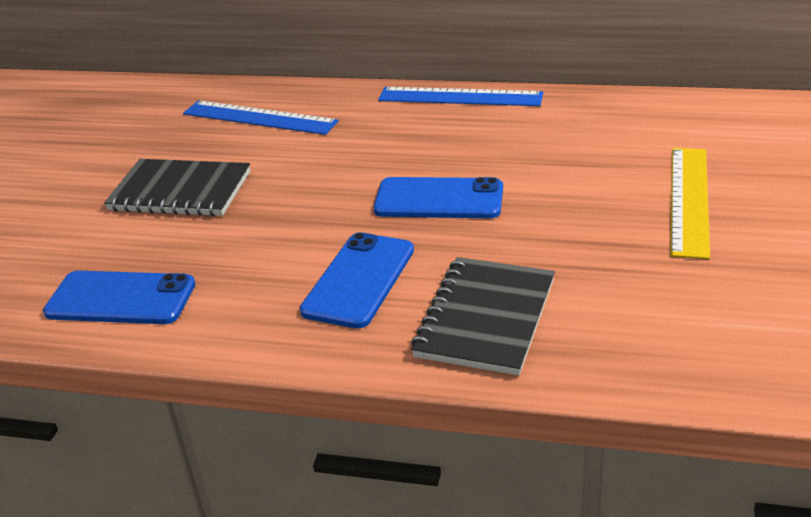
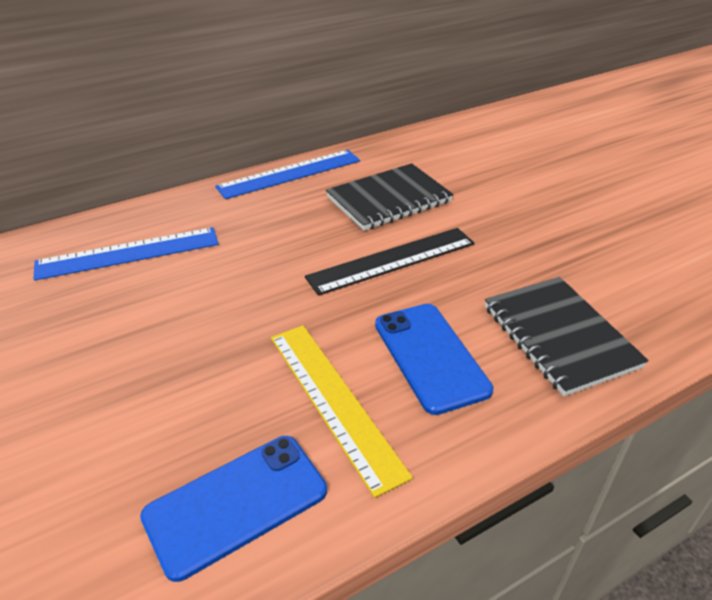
camera: 45 degrees left, 5 degrees up
(180, 191) = (143, 358): black notebook -> black notebook (389, 199)
(439, 199) = (392, 260): blue phone -> black ruler
(689, 200) = (546, 192): yellow ruler -> yellow ruler (334, 401)

